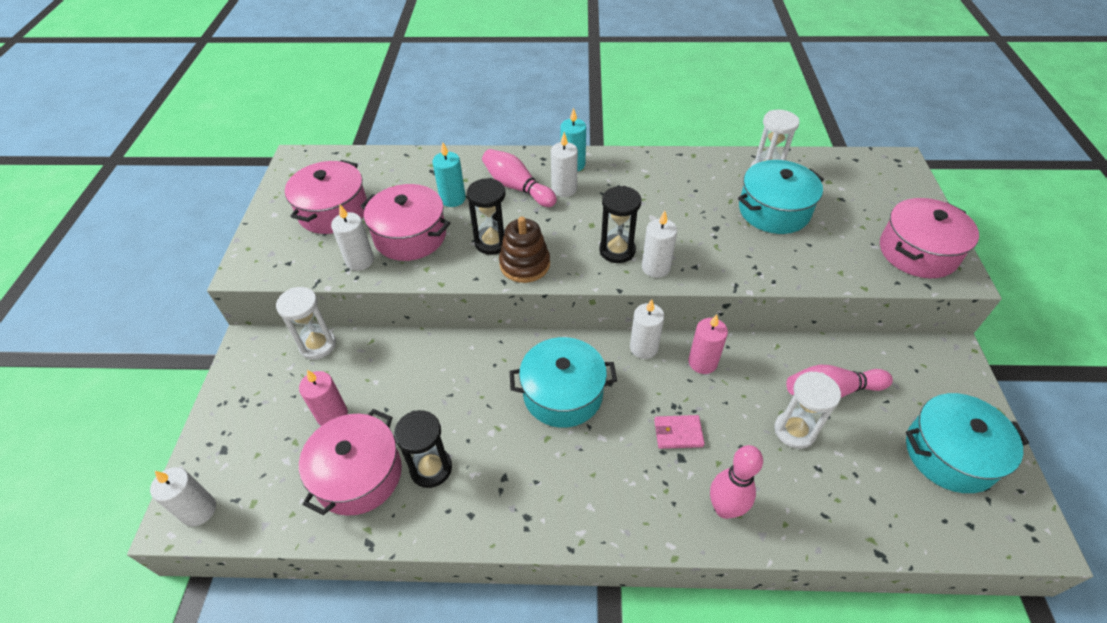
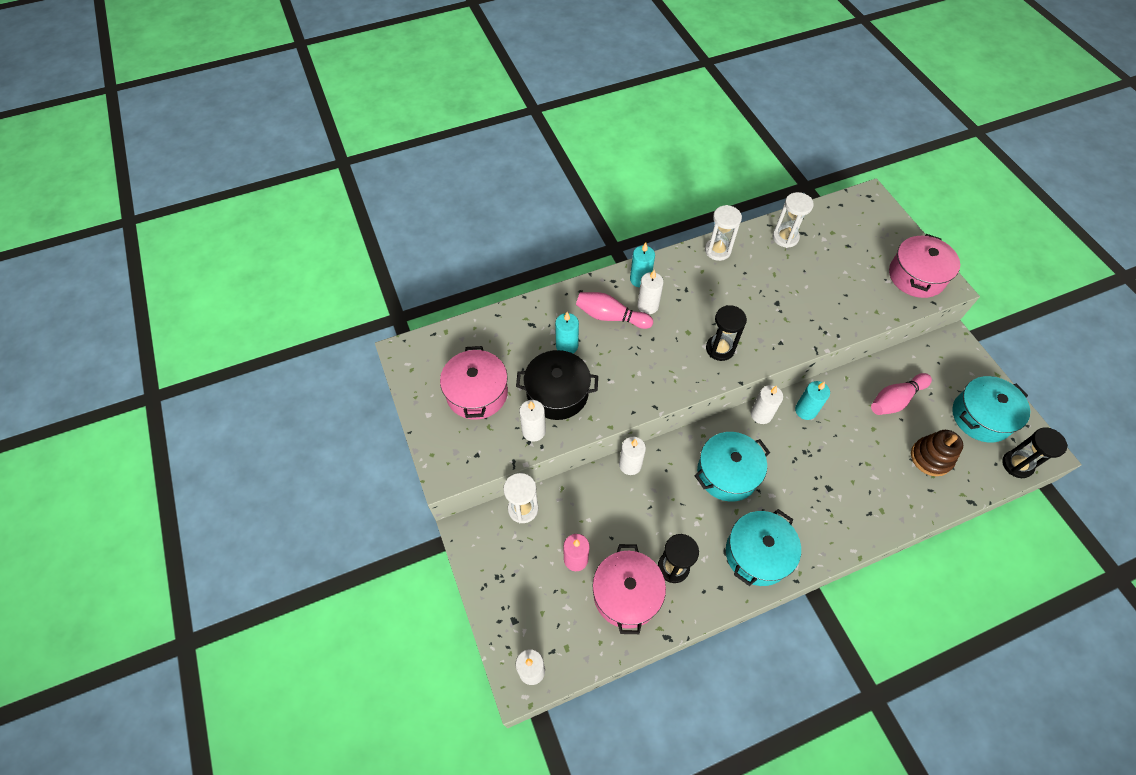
camera: 25 degrees left, 10 degrees up
(410, 236) = (557, 393): pink pot -> black pot
(492, 242) = (624, 375): black hourglass -> black hourglass (1017, 465)
(525, 264) = (661, 386): brown stacking toy -> brown stacking toy (931, 457)
(655, 267) = (755, 354): white candle -> white candle (630, 465)
(678, 433) = (818, 471): pink wallet -> none
(702, 362) = (805, 410): pink candle -> turquoise candle
(724, 508) = (872, 511): pink bowling pin -> none
(774, 211) = (808, 273): turquoise pot -> turquoise pot (757, 554)
(794, 431) = (887, 438): white hourglass -> white hourglass (717, 250)

